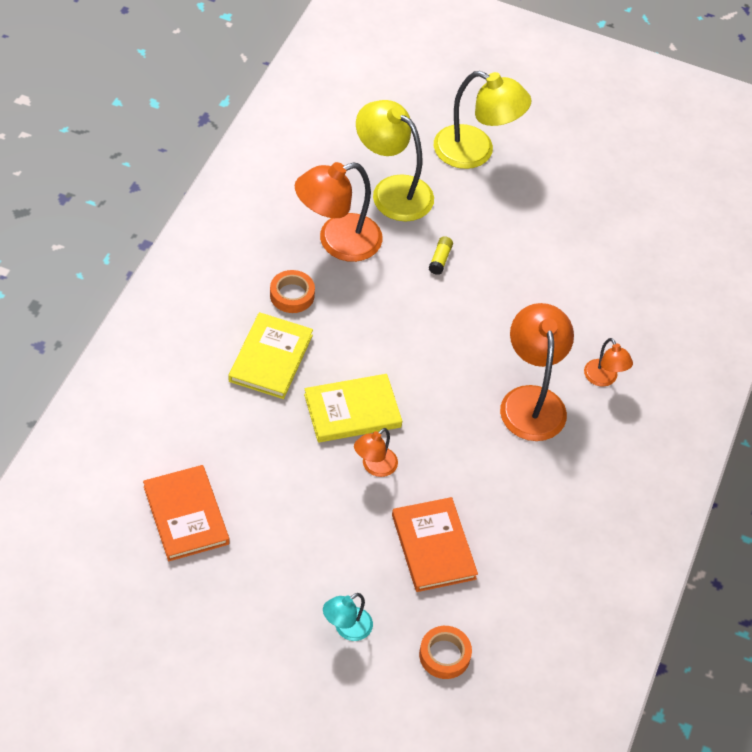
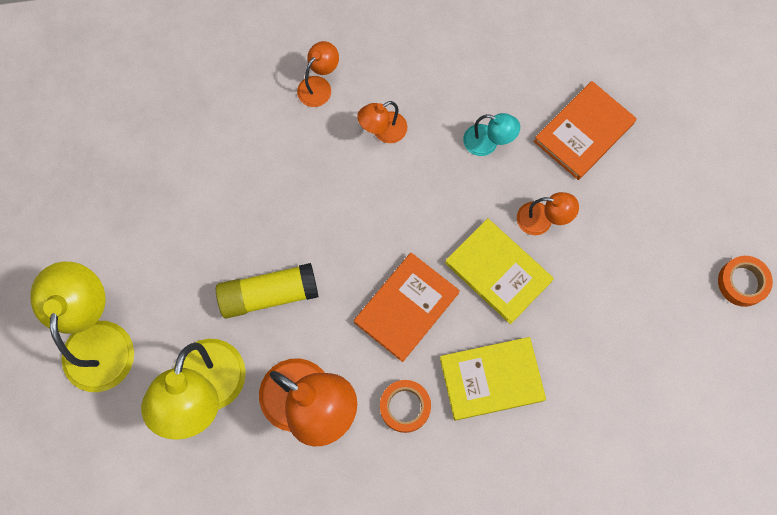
camera: 115 degrees left, 20 degrees up
(186, 515) = (702, 344): orange book -> orange book (406, 307)
(346, 628) = (703, 155): turquoise lamp -> turquoise lamp (488, 143)
(440, 259) = (269, 294): yellow glue stick -> yellow glue stick, size x2.14
(444, 655) = (670, 74): orange tape -> orange tape (742, 282)
(531, 400) = (383, 131): orange lamp -> orange lamp, size x0.51

